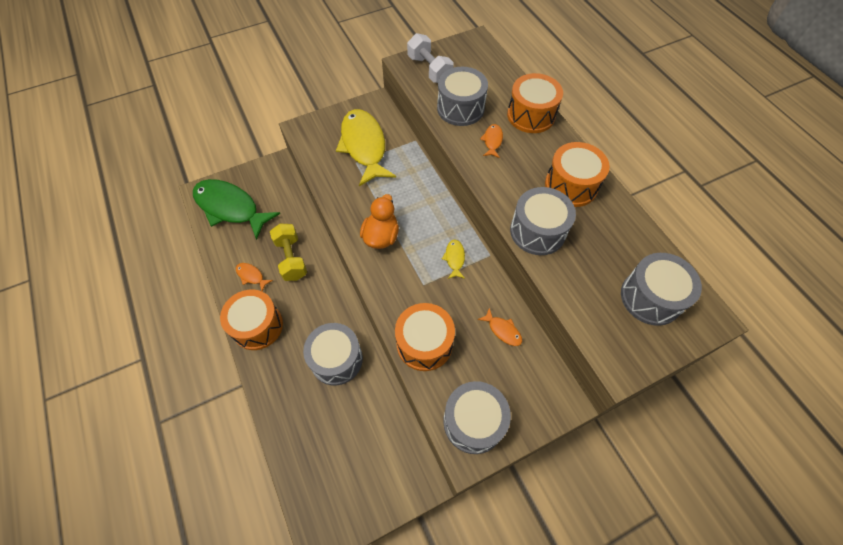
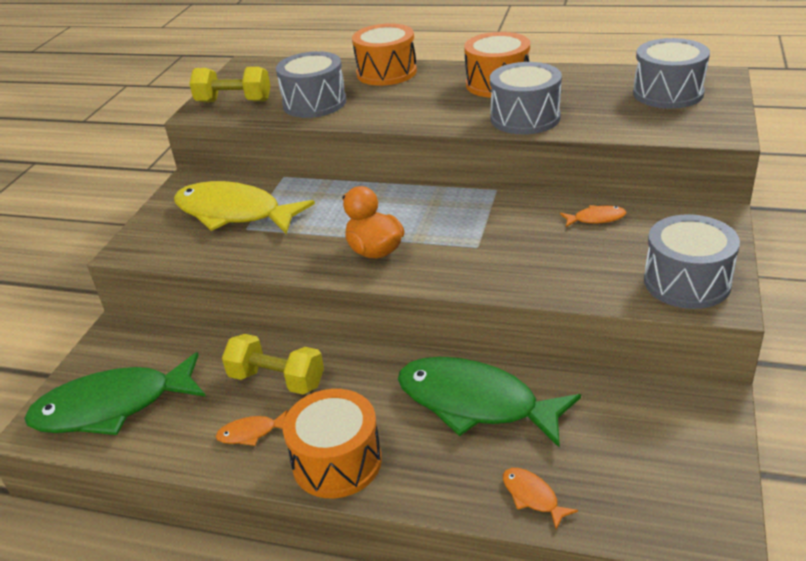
camera: 45 degrees left, 25 degrees down
(336, 359) = (475, 403): grey drum -> green fish
(424, 343) = (554, 277): orange drum -> none
(429, 69) = (234, 101): white dumbbell -> yellow dumbbell
(454, 258) = (471, 213): yellow fish -> none
(492, 141) = (383, 101): orange fish -> orange fish (532, 497)

